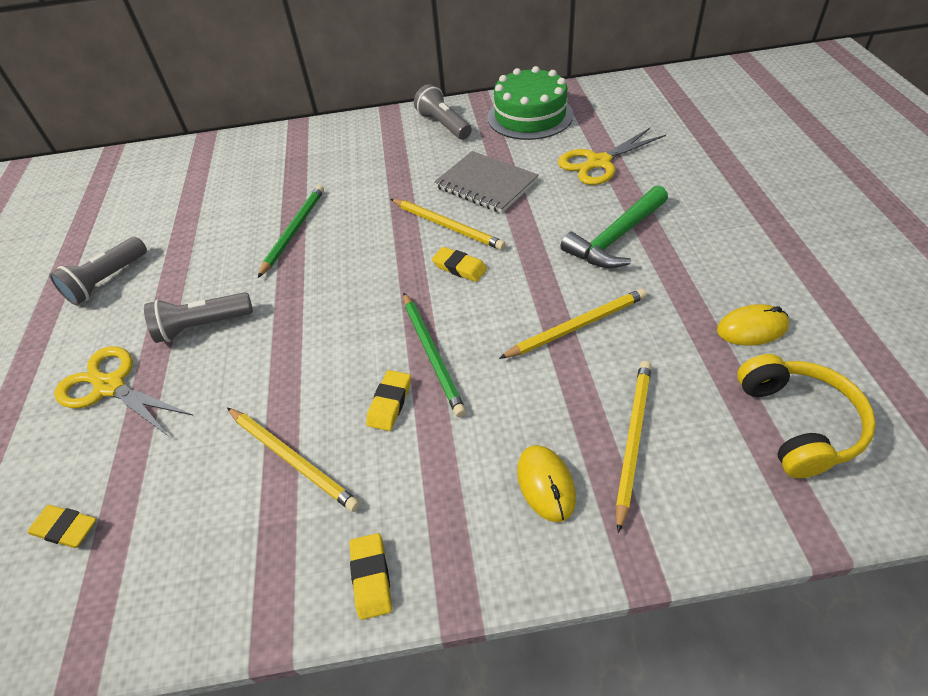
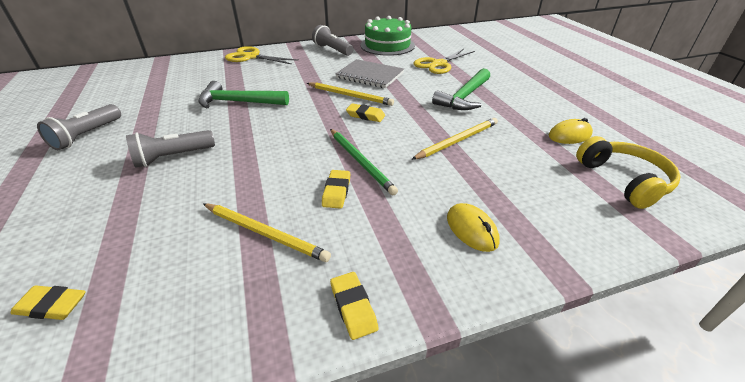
camera: 15 degrees left, 10 degrees down
(110, 387) = (93, 200): yellow scissors -> yellow scissors (251, 57)
(294, 231) = (238, 102): green pencil -> green hammer
(632, 439) = (521, 197): yellow pencil -> none

